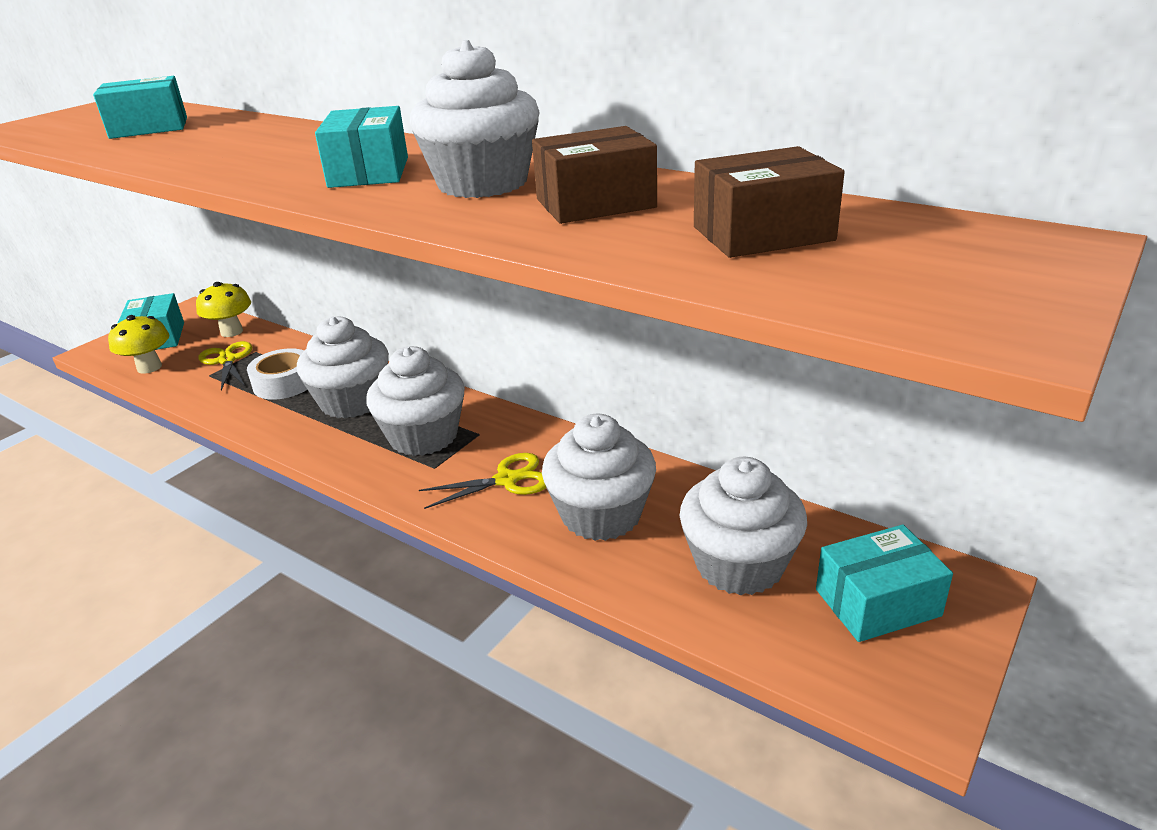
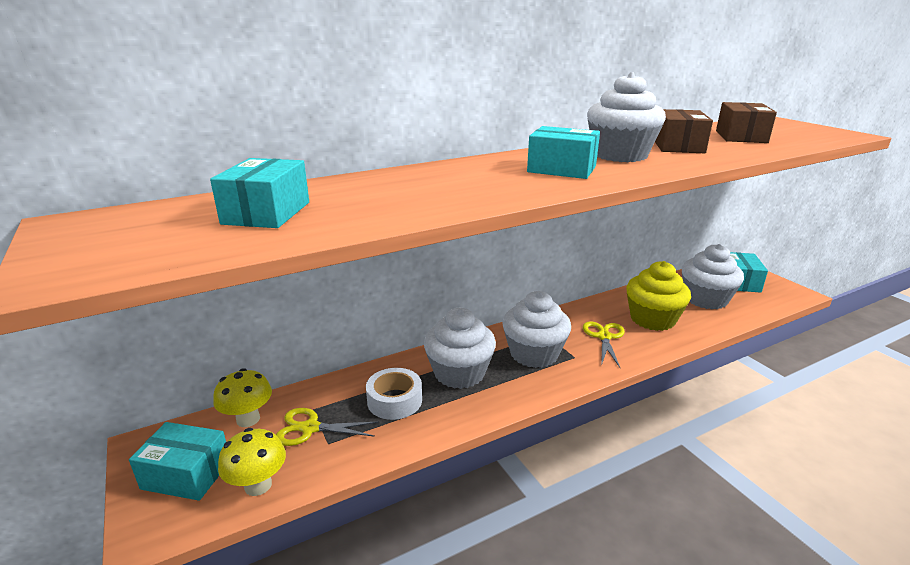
camera: 65 degrees left, 5 degrees down
(601, 515) = (652, 319): white cupcake -> yellow cupcake

